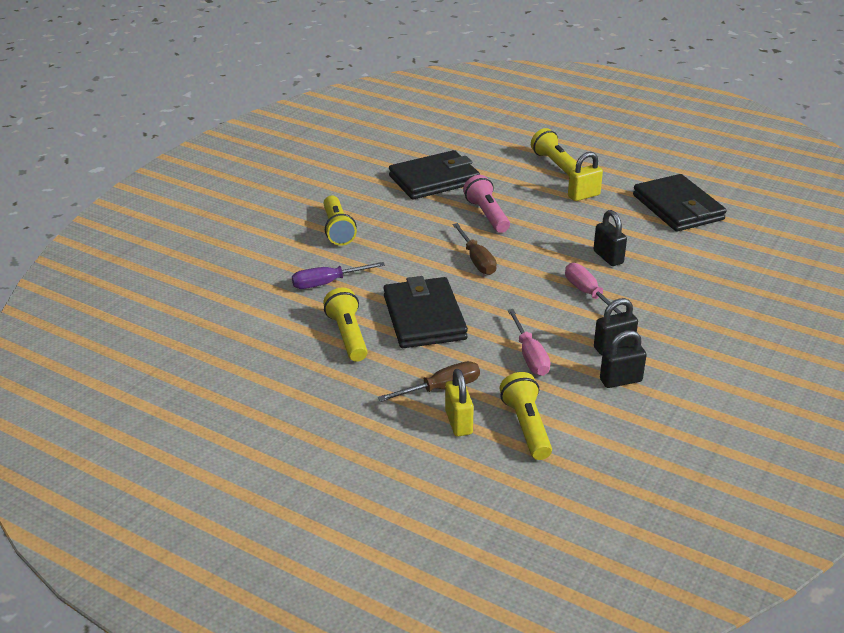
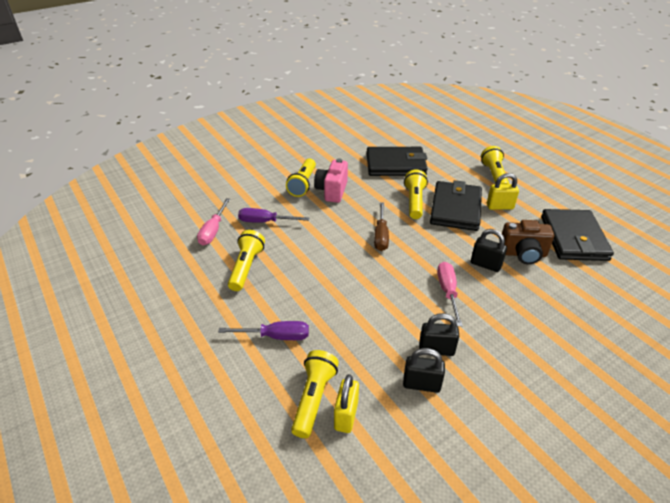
camera: 25 degrees right, 5 degrees up
(380, 228) = (332, 191): none -> pink camera
(424, 317) = (309, 270): black wallet -> black wallet (455, 209)
(441, 388) = (276, 336): brown screwdriver -> purple screwdriver
(458, 422) = (265, 372): yellow padlock -> yellow padlock (346, 415)
(487, 215) = (414, 201): pink flashlight -> yellow flashlight
(530, 356) = (363, 332): pink screwdriver -> pink screwdriver (213, 231)
(608, 257) = (485, 264): black padlock -> black padlock turned 60 degrees counterclockwise
(638, 236) = (523, 254): none -> brown camera

